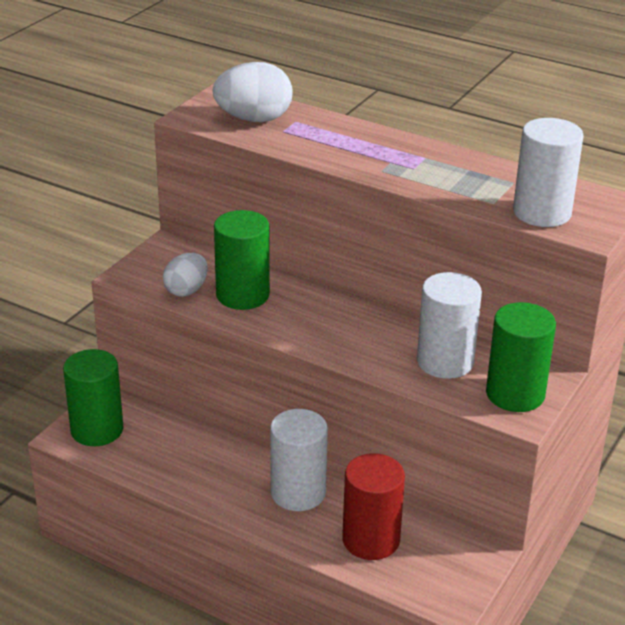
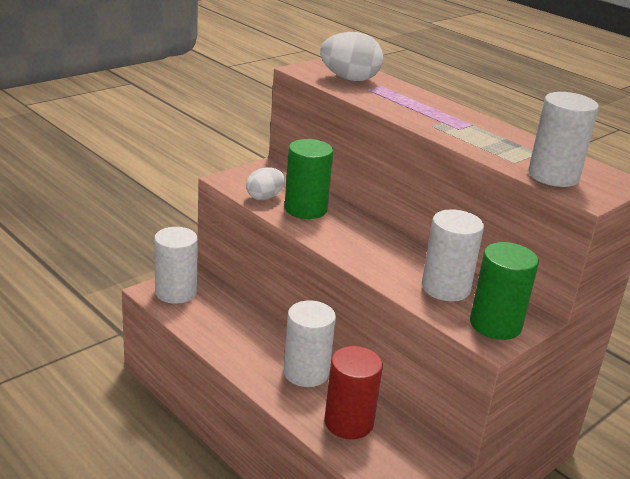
camera: 15 degrees right, 5 degrees down
(97, 430) = (176, 292): green cylinder -> white cylinder

